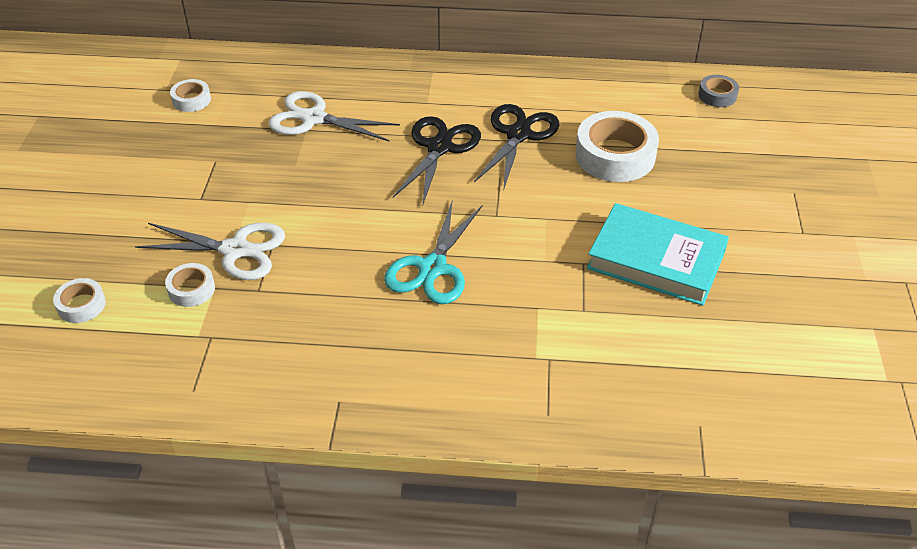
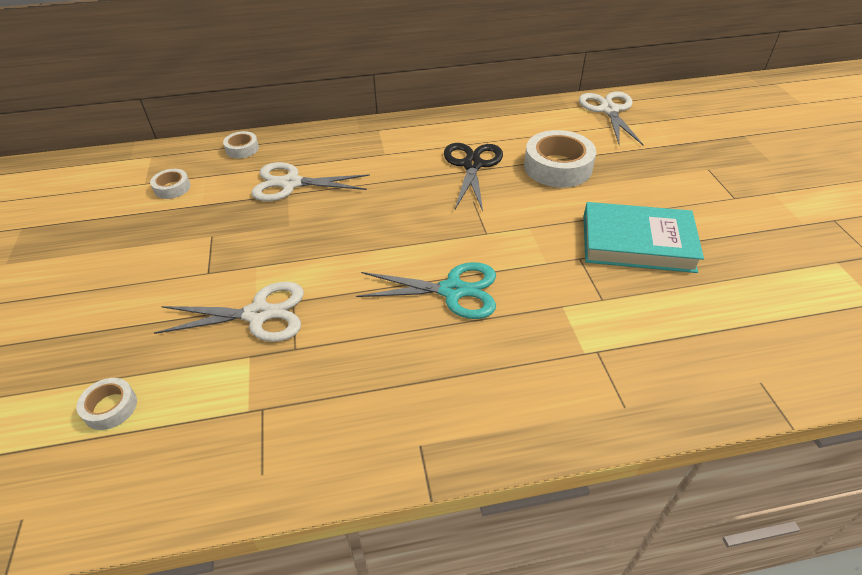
camera: 15 degrees left, 0 degrees up
(191, 289) = (226, 363): white tape -> white tape (242, 149)
(433, 268) = (452, 291): turquoise scissors -> turquoise scissors turned 90 degrees counterclockwise
(439, 147) = (411, 187): black scissors -> none
(717, 95) = (609, 110): grey tape -> white scissors

